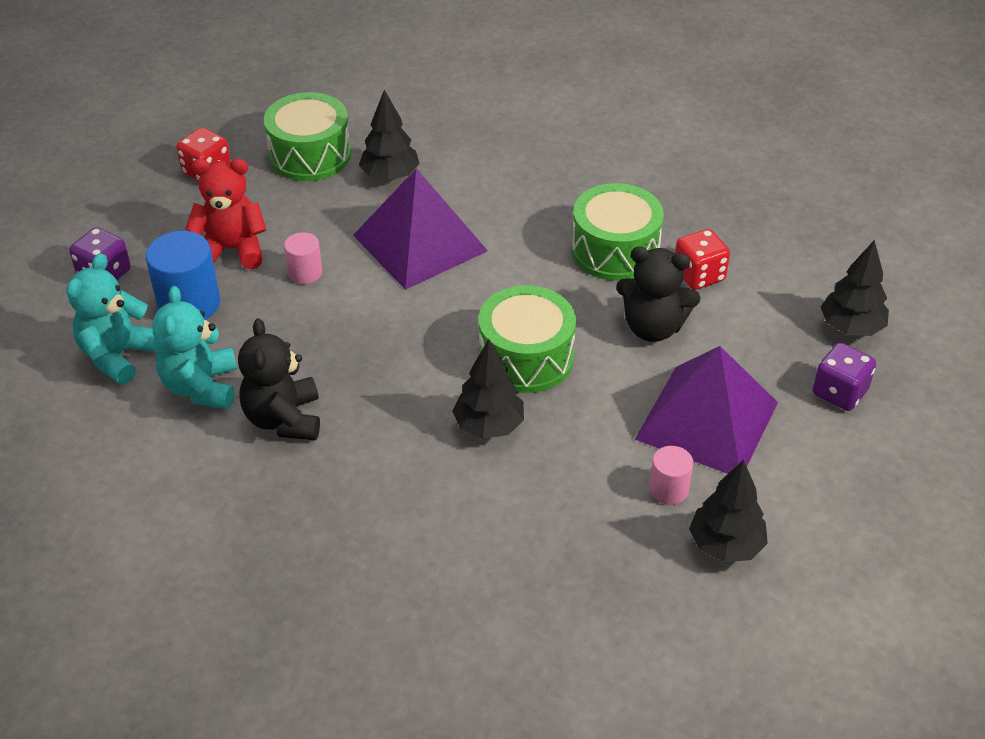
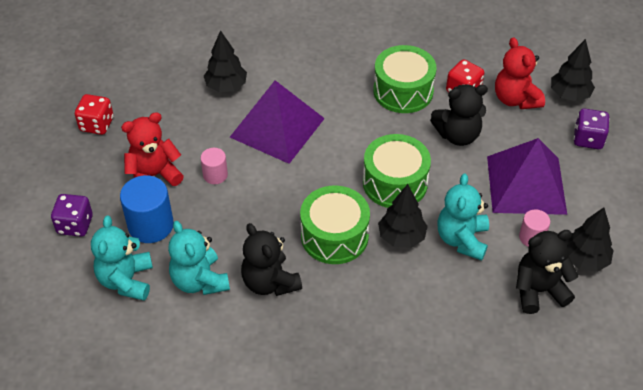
camera: 25 degrees left, 5 degrees up
(310, 155) = (161, 89): green drum -> green drum (334, 236)
(568, 457) = (462, 239): none -> turquoise teddy bear
(631, 560) = (538, 290): none -> black teddy bear
(767, 309) = (515, 99): none -> red teddy bear

